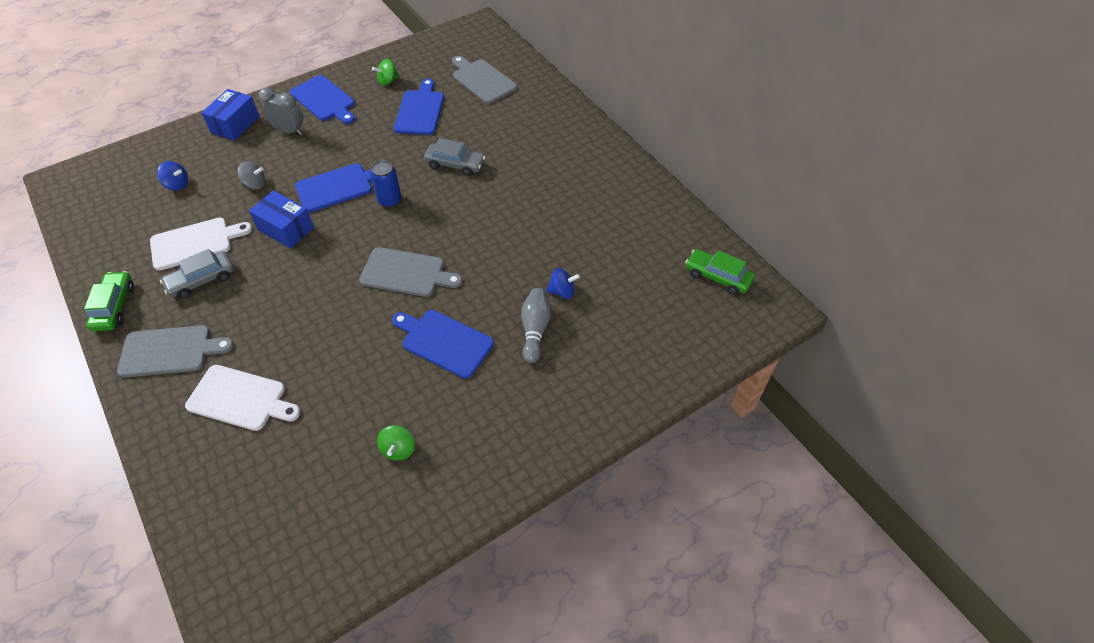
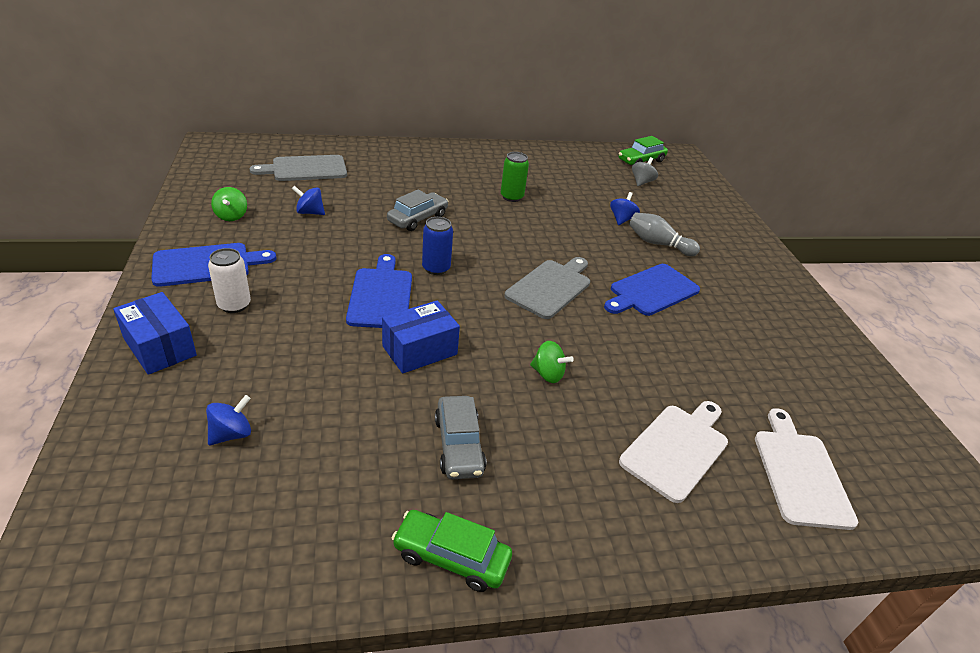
camera: 70 degrees left, 15 degrees down
(170, 351) = (573, 503): grey cutting board -> none
(195, 243) = (380, 438): white cutting board -> white cutting board (800, 473)
(255, 184) = (311, 357): grey spinning top -> grey spinning top (641, 182)
(289, 131) = (234, 305): grey clock -> white can
(398, 449) = (770, 351): green spinning top -> green spinning top (548, 374)
(420, 110) = (310, 212): blue cutting board -> blue spinning top
(539, 205) = (512, 197): none -> green can

